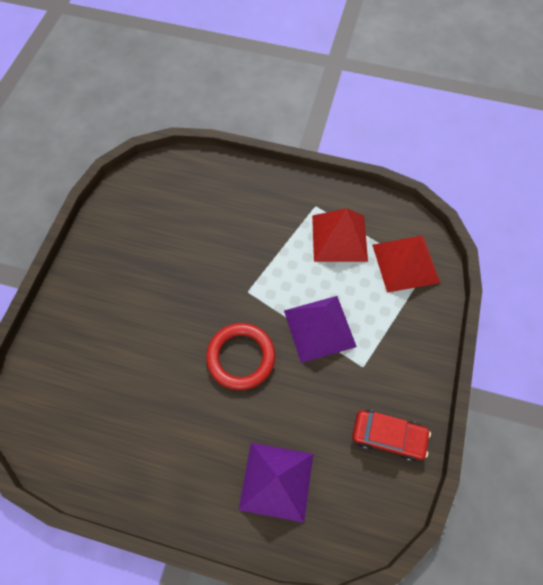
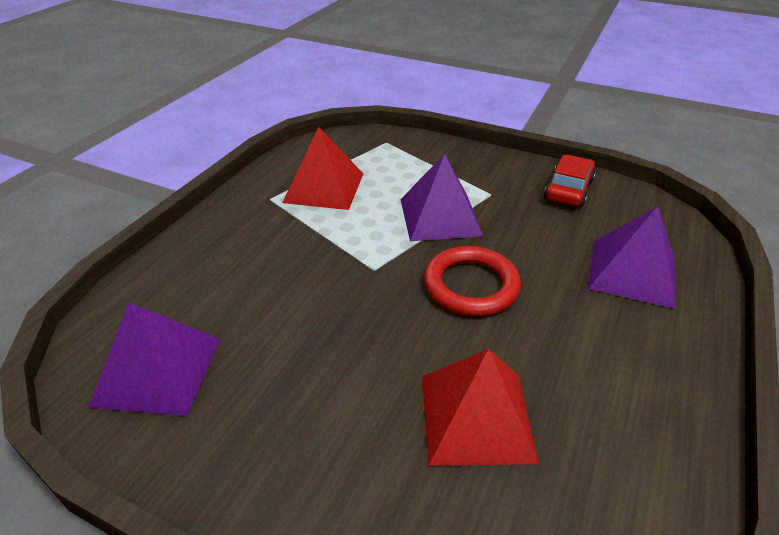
camera: 80 degrees left, 25 degrees down
(148, 202) = (158, 371): none -> purple pyramid
(405, 263) = (374, 152): red pyramid -> red pyramid (476, 417)

